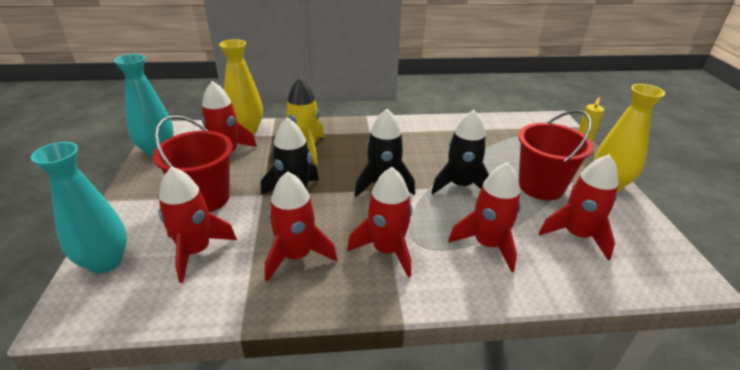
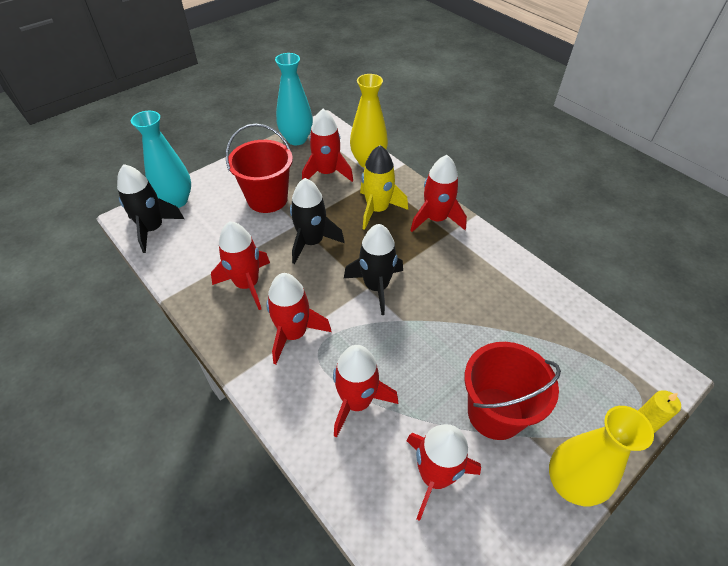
camera: 55 degrees right, 15 degrees up
(196, 251) = (213, 232): red rocket -> red rocket (435, 219)
(460, 185) = (429, 342): black rocket -> black rocket (153, 229)

